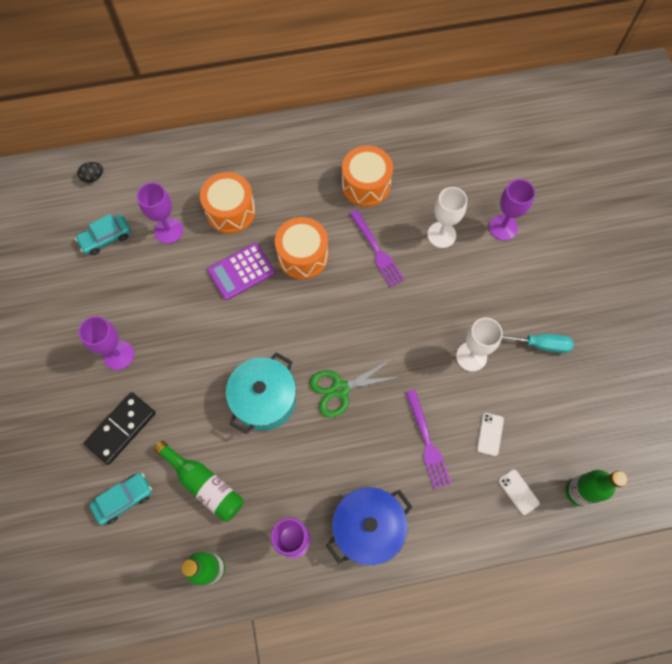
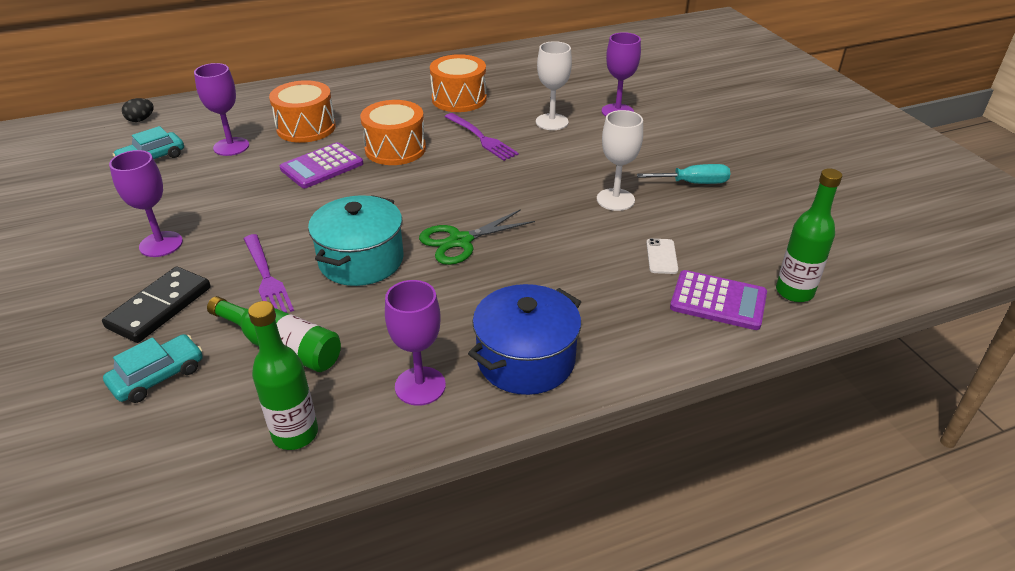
camera: 10 degrees left, 30 degrees down
(427, 442) = (584, 272): purple fork -> purple fork (266, 277)
(518, 492) = (718, 301): white phone -> purple calculator

